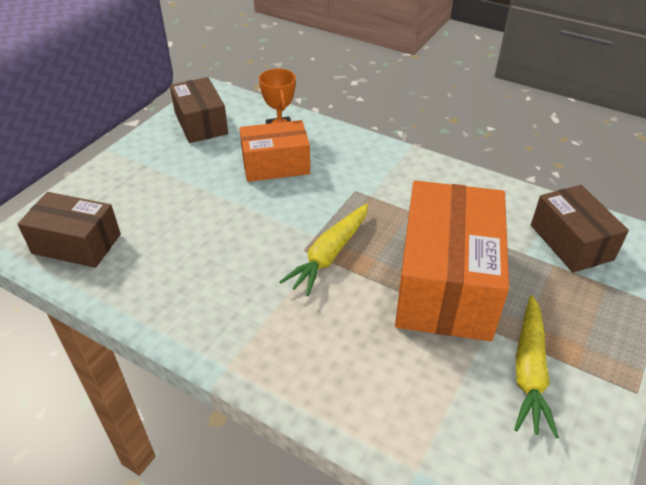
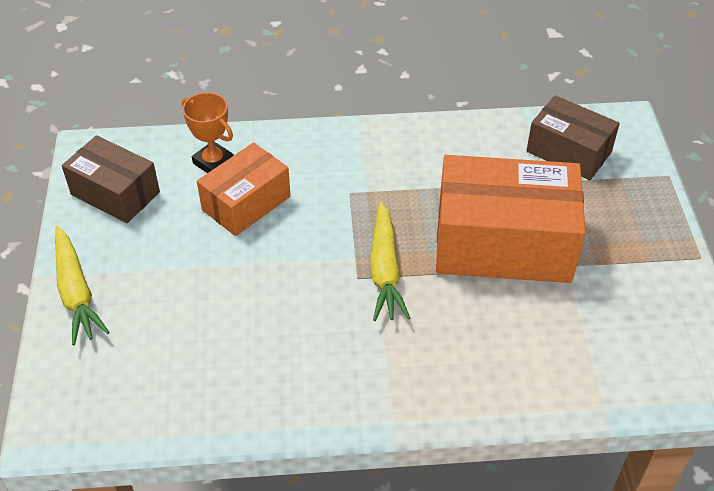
camera: 35 degrees left, 5 degrees up
(77, 244) = (125, 395): brown box -> none
(446, 283) = (503, 243): orange box -> orange box turned 60 degrees counterclockwise
(529, 371) = (621, 284): yellow carrot -> yellow carrot (76, 292)

